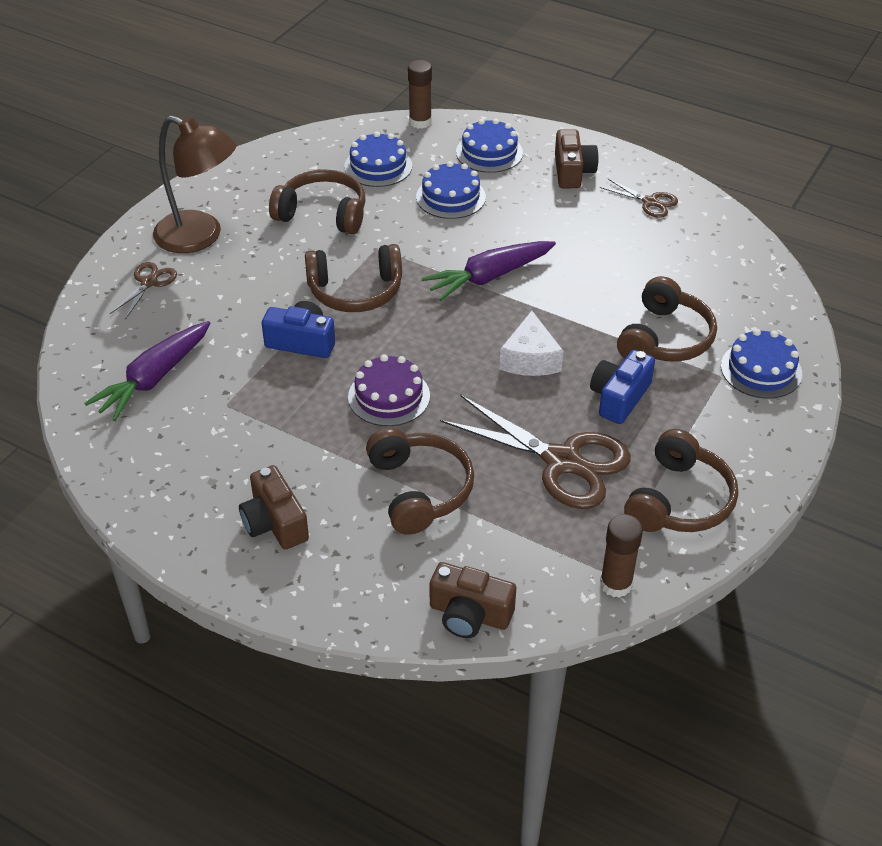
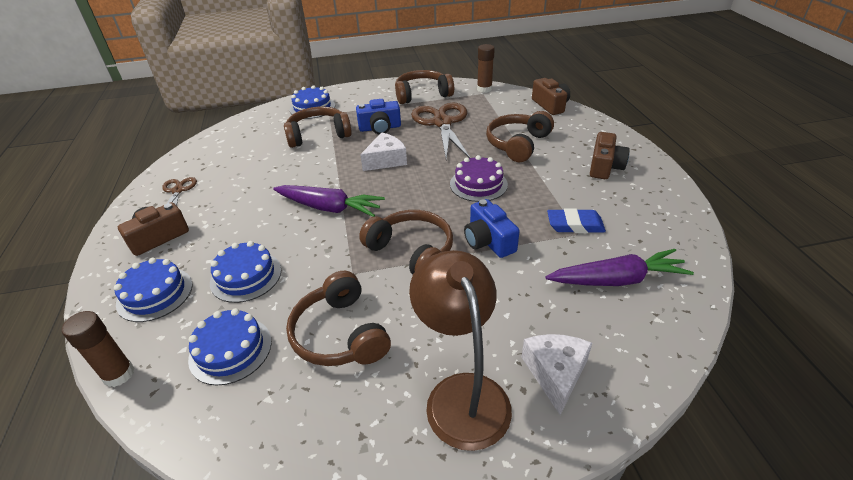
camera: 130 degrees left, 5 degrees down
(149, 282) = (555, 374): brown scissors -> white cheese
(237, 411) = (575, 225): none -> blue eraser

